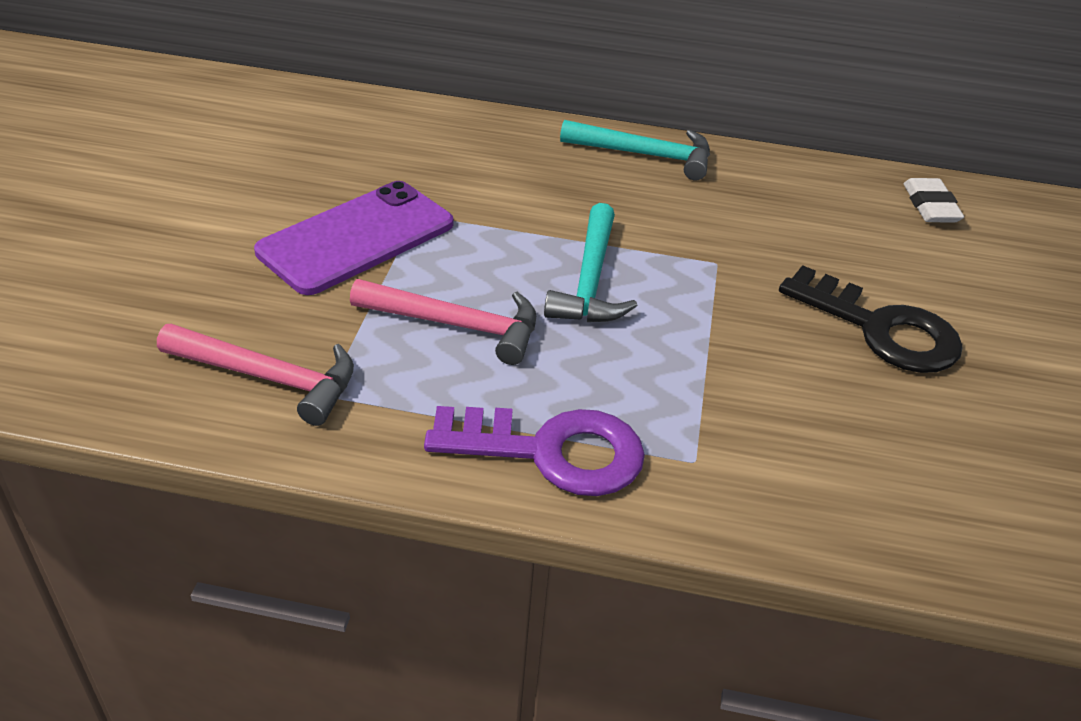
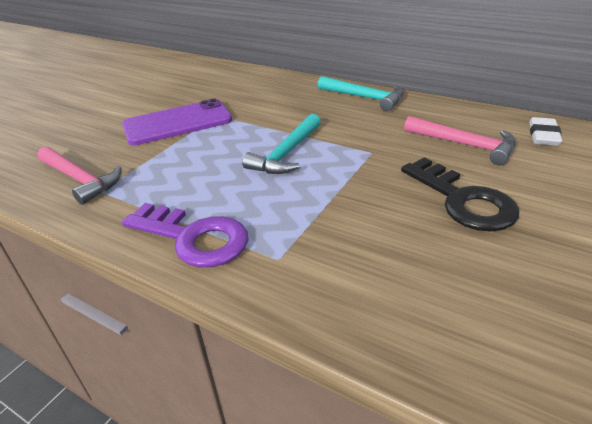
camera: 25 degrees right, 5 degrees down
(456, 325) = (194, 167): pink hammer -> pink hammer (464, 144)

